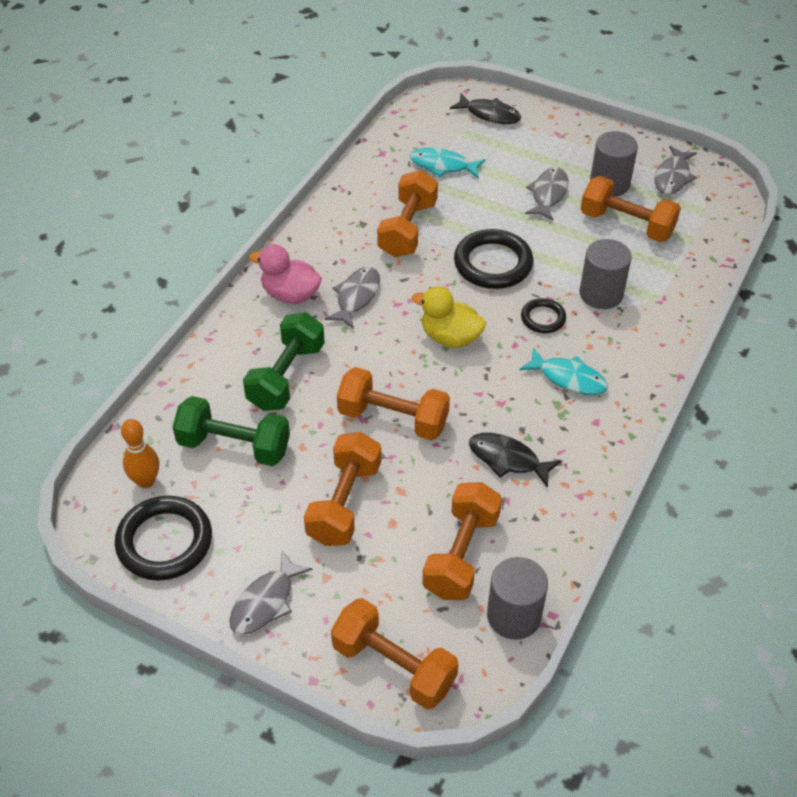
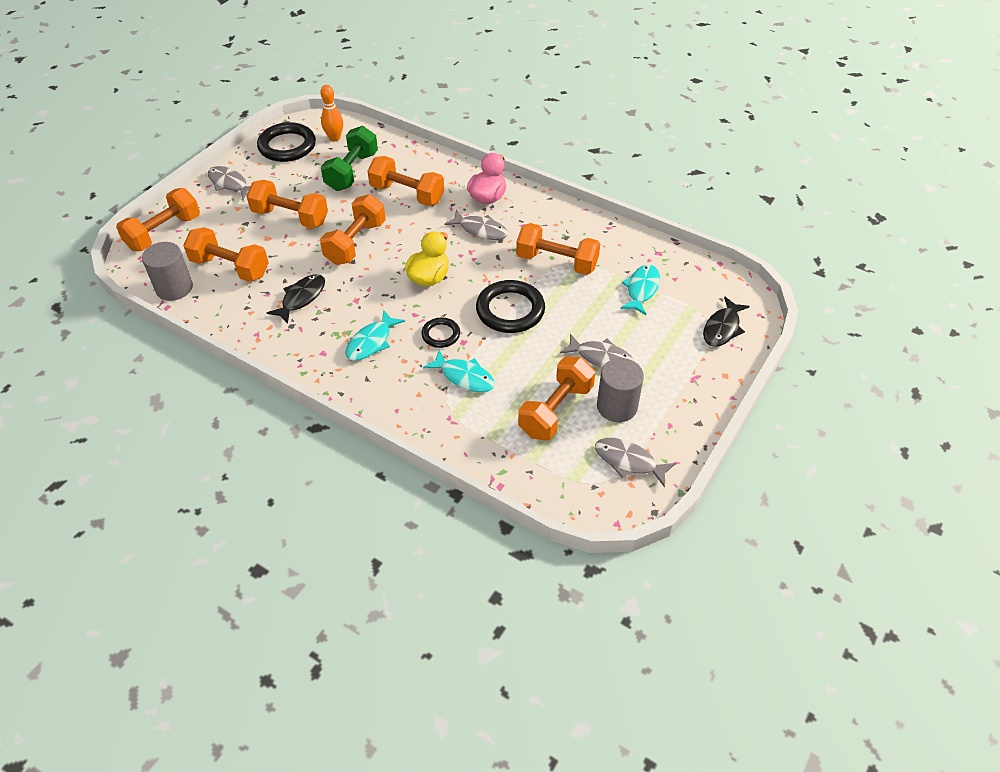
camera: 95 degrees right, 0 degrees up
(286, 376) = (407, 194): green dumbbell -> orange dumbbell
(601, 294) = (464, 377): grey cylinder -> turquoise fish

